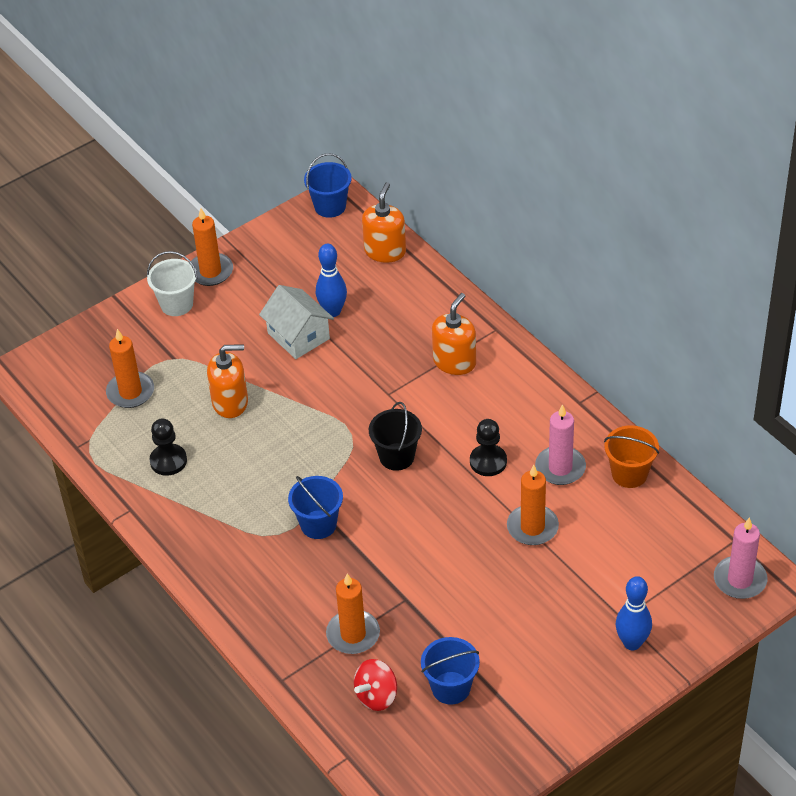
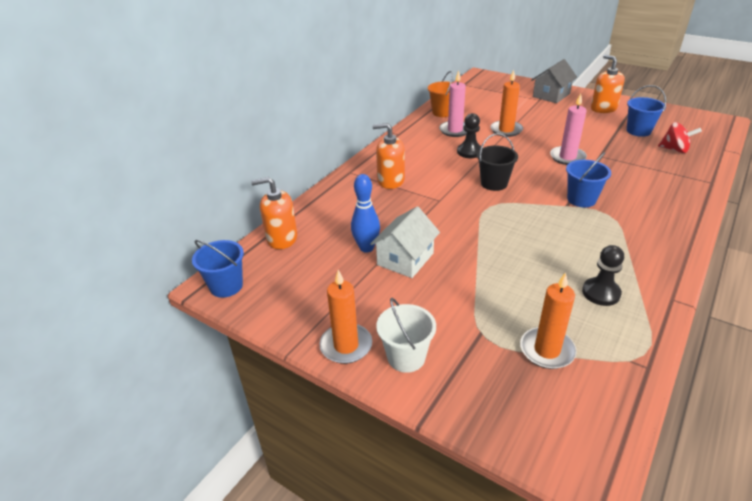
camera: 110 degrees left, 10 degrees down
(230, 402) = (507, 276): orange soap dispenser -> orange soap dispenser (603, 108)
(353, 634) = (646, 166): orange candle -> none
(632, 643) = (551, 95): blue bowling pin -> grey house
(740, 580) = (486, 80): pink candle -> pink candle (567, 157)

